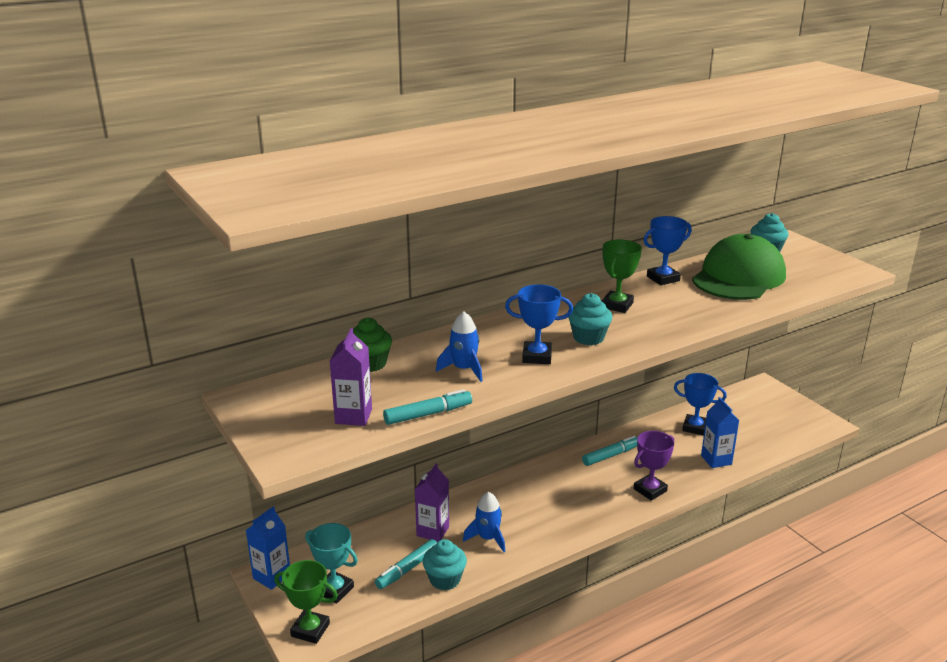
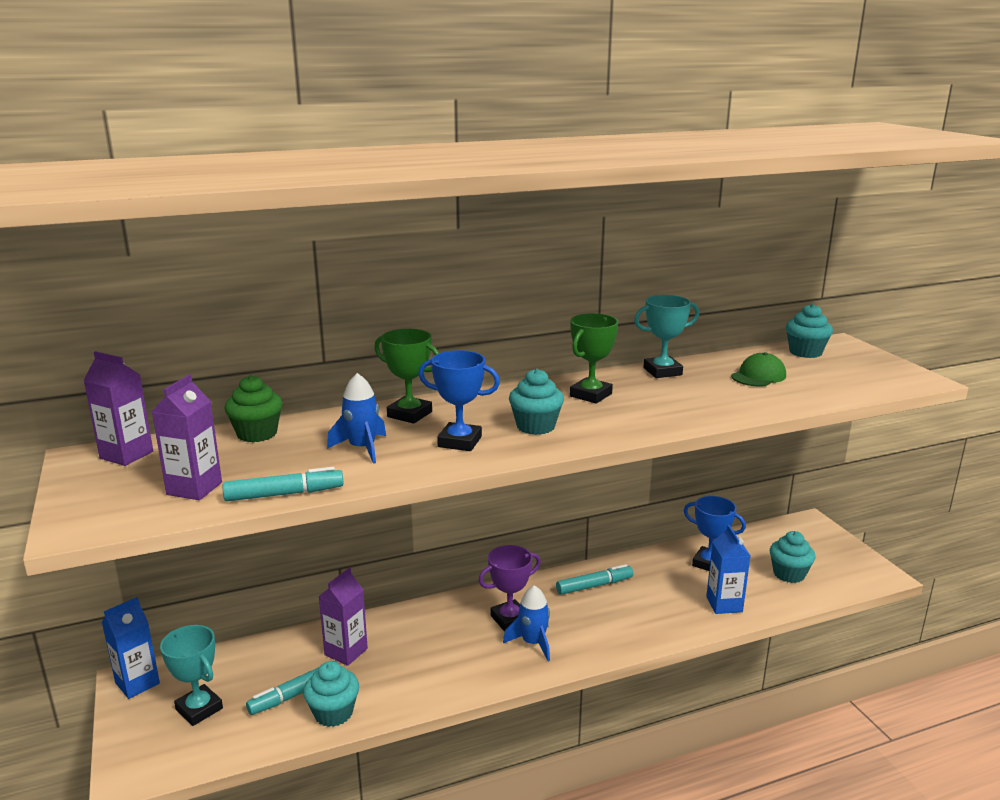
camera: 10 degrees right, 5 degrees down
(275, 392) = (126, 455): none -> purple carton
(310, 630) = (146, 755): green trophy -> green trophy (409, 414)
(488, 538) = (407, 668): blue rocket -> blue rocket (533, 643)
(650, 490) = (628, 632): purple trophy -> purple trophy (509, 619)
(663, 278) = (662, 371): blue trophy -> turquoise trophy
(738, 277) = (758, 376): green cap -> green cap, size x0.45
(758, 430) = (789, 574): none -> turquoise cupcake

